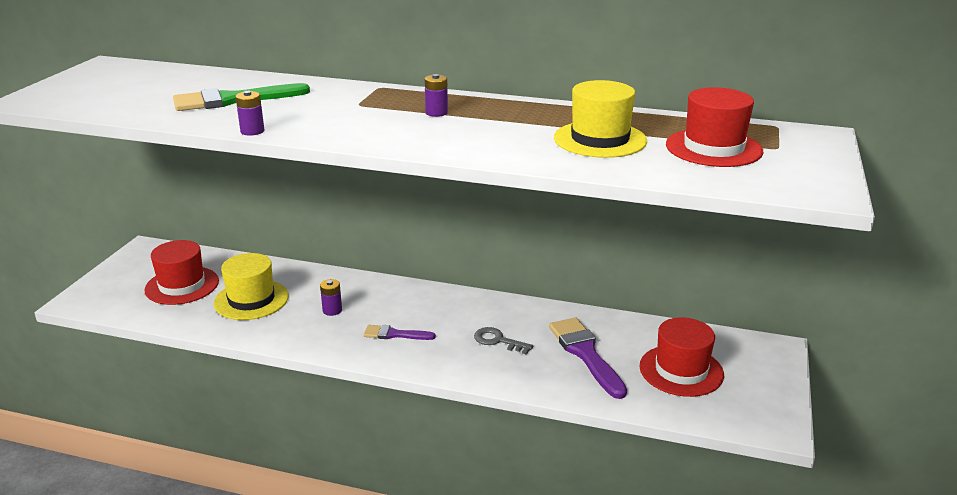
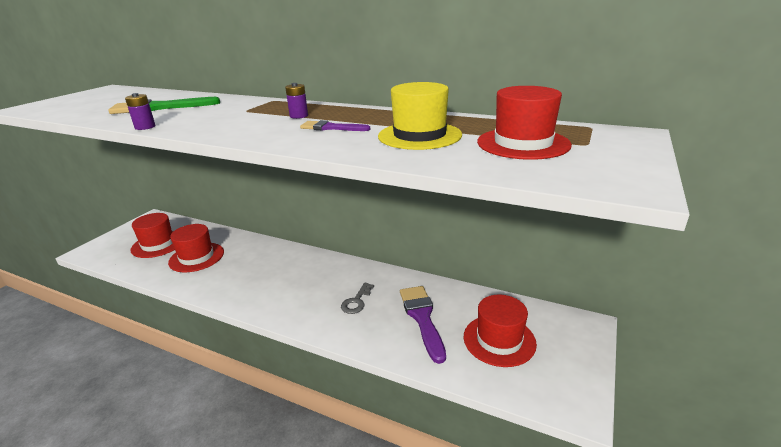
camera: 10 degrees right, 0 degrees up
(251, 300) = (196, 257): yellow hat -> red hat
(332, 310) = (246, 268): purple battery -> none
(394, 334) = (281, 290): purple brush -> purple brush (331, 128)
(498, 341) = (356, 301): grey key -> grey key turned 105 degrees counterclockwise

